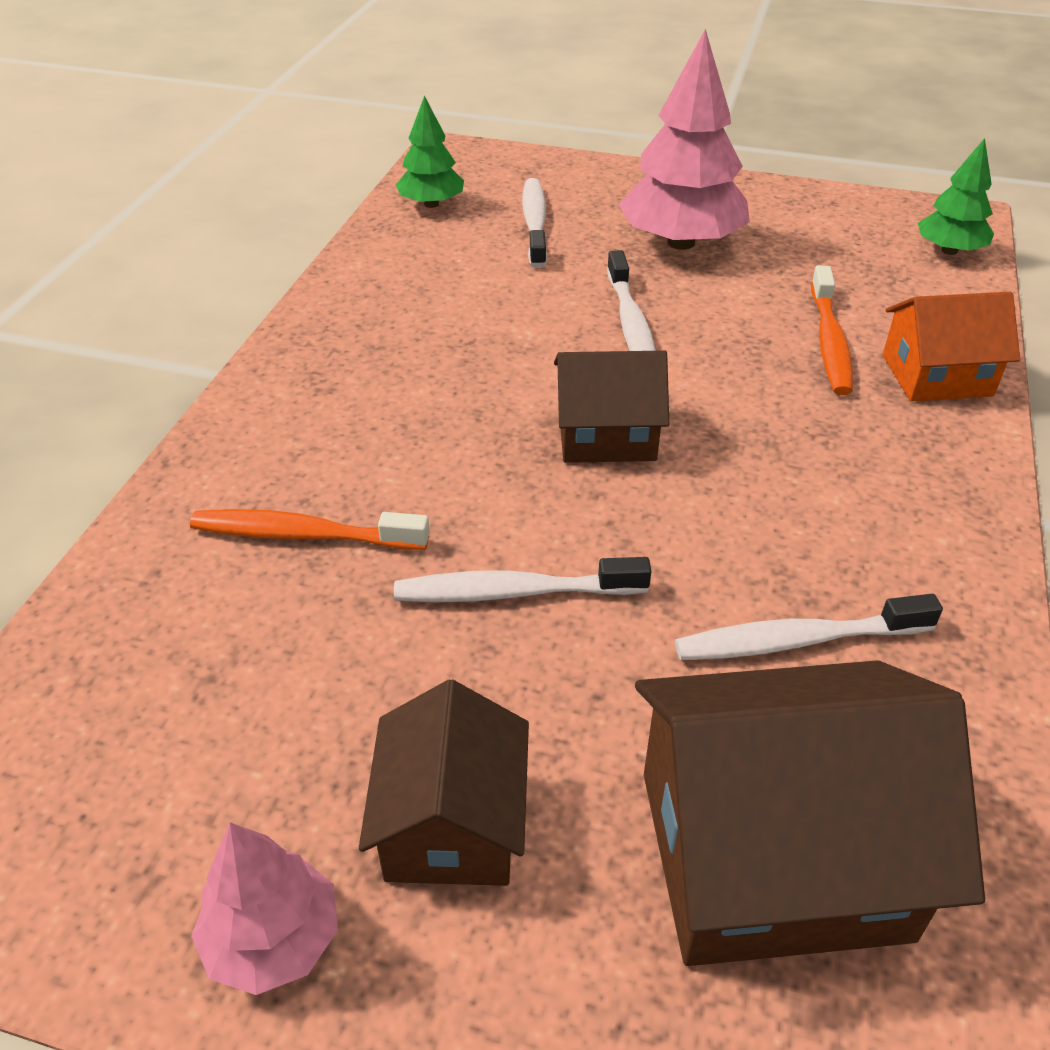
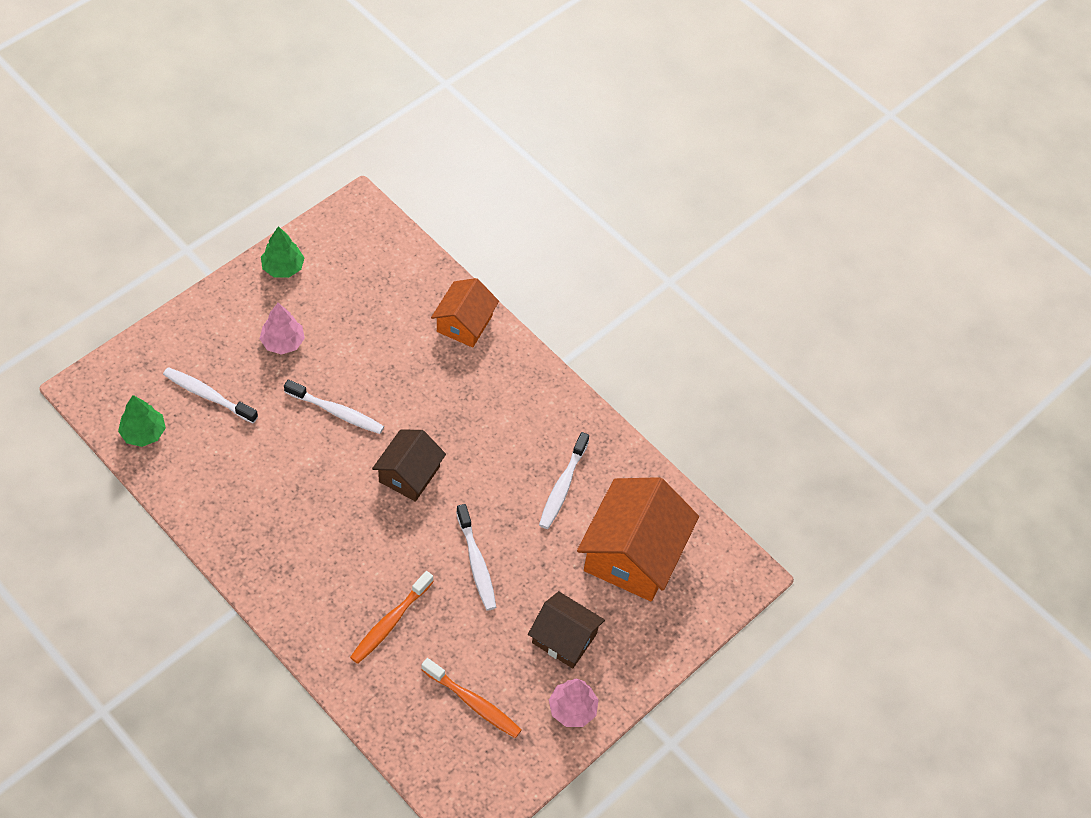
camera: 65 degrees left, 15 degrees up
(514, 592) = (476, 563): white toothbrush -> white toothbrush turned 45 degrees counterclockwise
(681, 242) = (283, 342): pink tree -> pink tree, size x0.56
(771, 853) = (633, 554): brown house -> orange house
(829, 342) = (412, 343): orange toothbrush -> orange toothbrush (473, 703)
(949, 251) = (383, 237): green tree -> green tree (283, 267)

